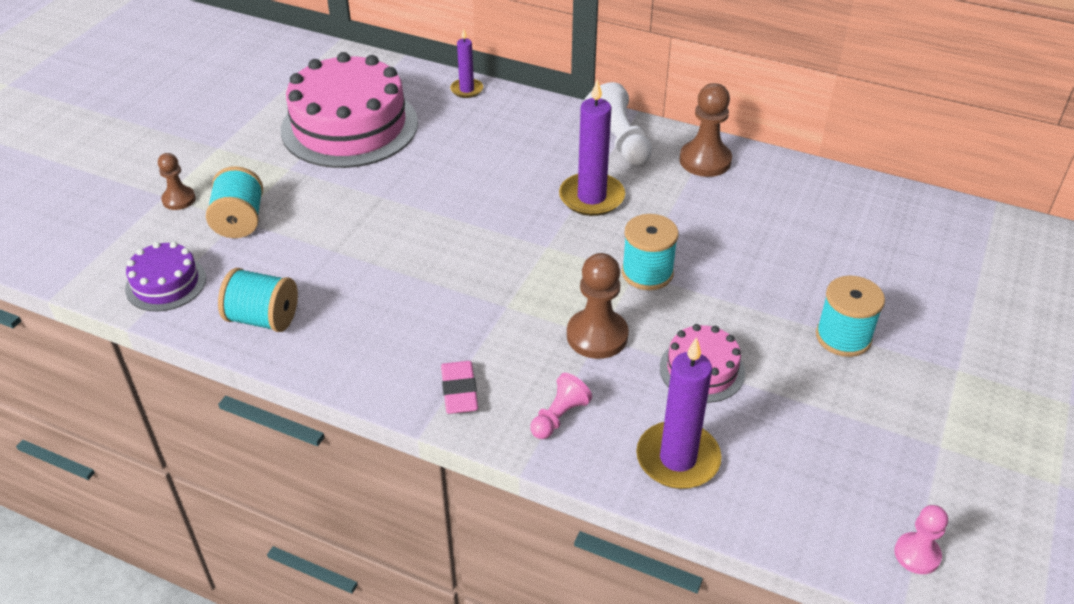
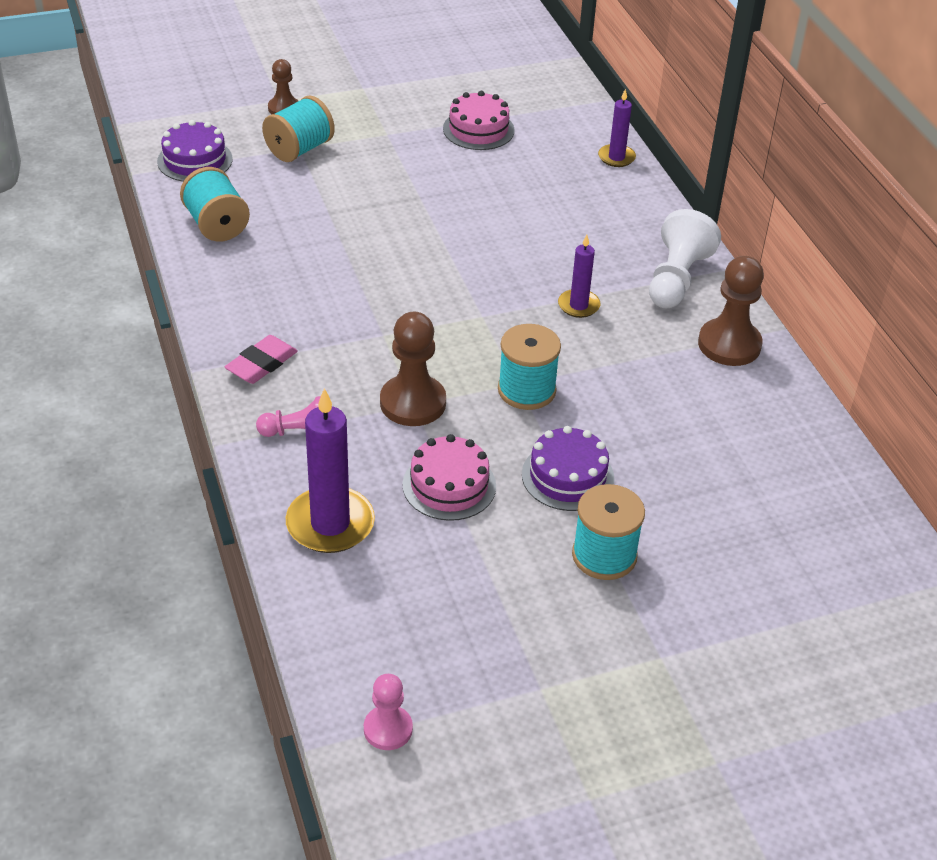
camera: 45 degrees right, 0 degrees up
(349, 126) = (478, 129): pink cake -> pink cake, size x0.49
(591, 197) = (578, 305): purple candle -> purple candle, size x0.56
(752, 307) = (567, 476): none -> purple cake

